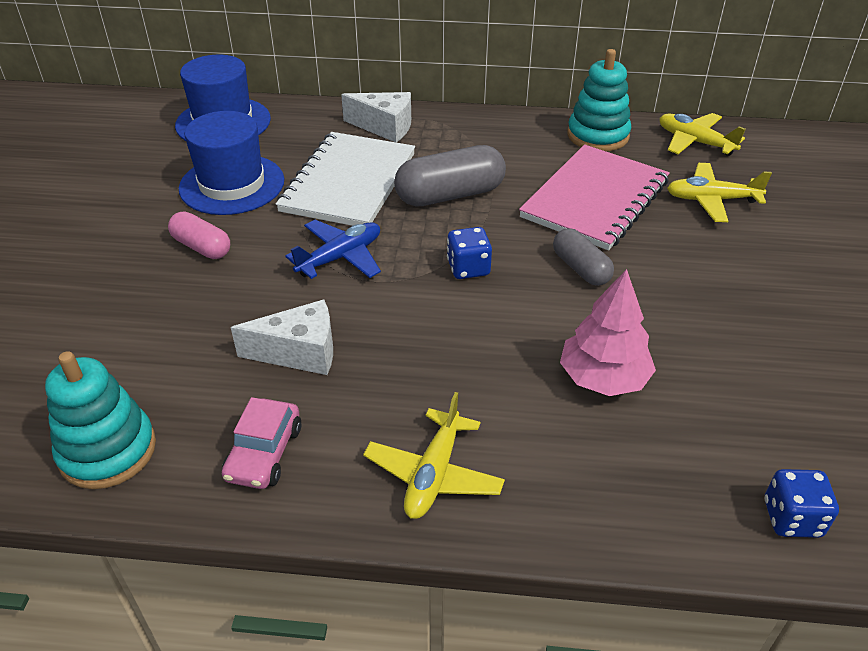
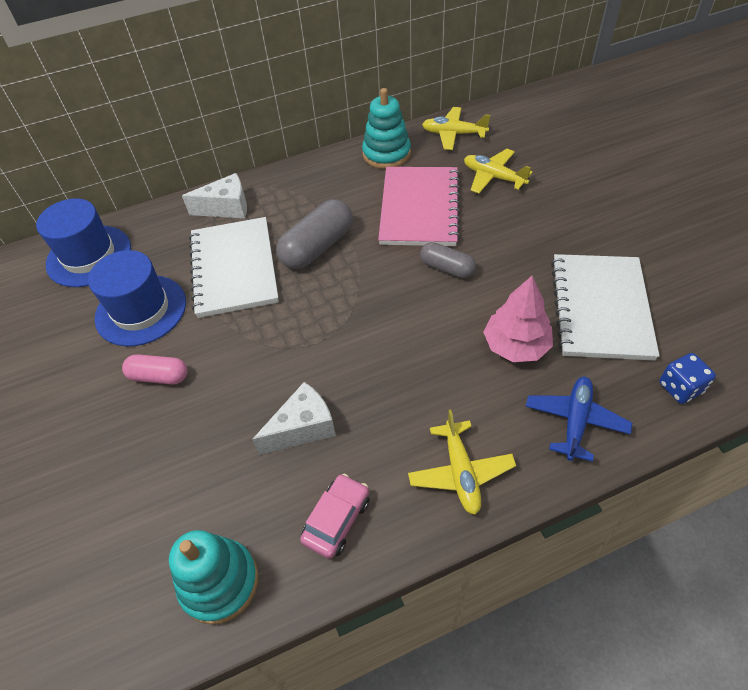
camera: 25 degrees left, 10 degrees up
(264, 453) = (337, 520): pink car -> pink car turned 135 degrees counterclockwise
(340, 257) = (275, 335): blue plane -> blue plane (575, 421)
(468, 268) = (372, 302): blue dice -> none
(711, 200) = (493, 177): yellow plane -> yellow plane turned 60 degrees clockwise
(747, 385) = (600, 308): none -> white notebook

